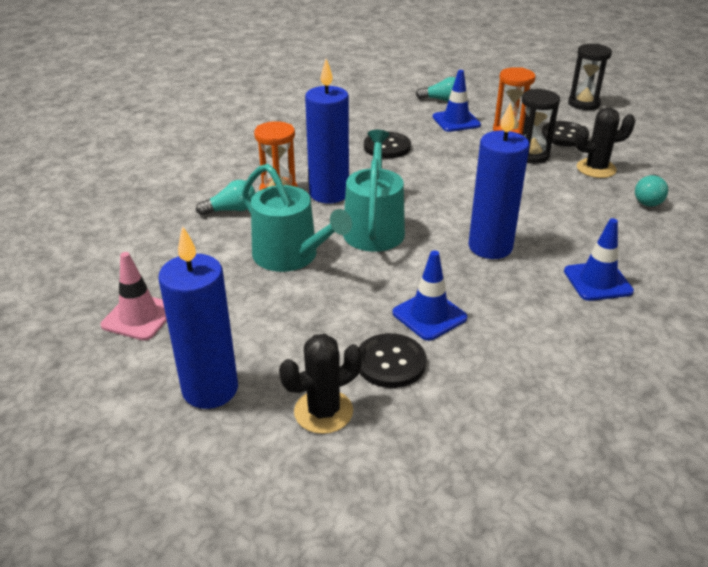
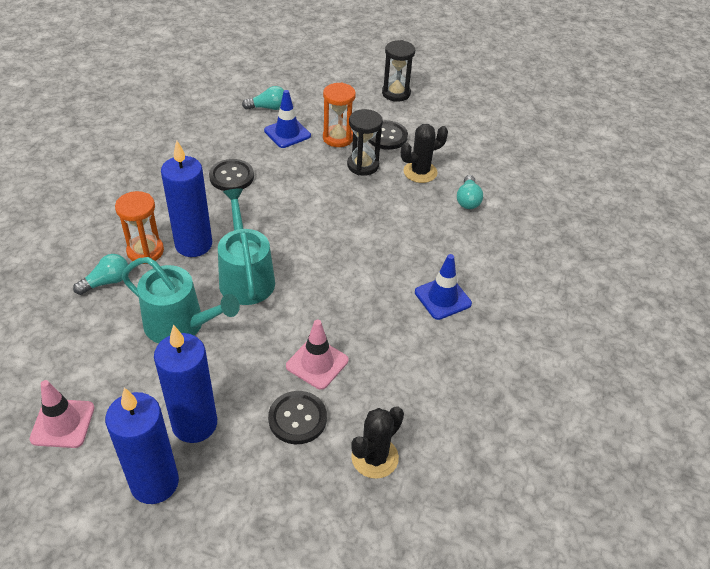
camera: 20 degrees left, 10 degrees up
(323, 411) = (256, 480): black cactus -> black cactus (374, 457)
(429, 315) = (317, 363): blue traffic cone -> pink traffic cone
(490, 247) = (350, 279): blue candle -> blue candle (194, 424)

